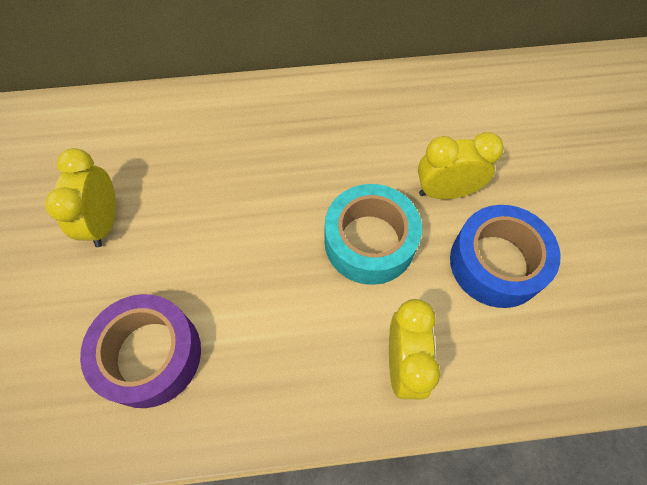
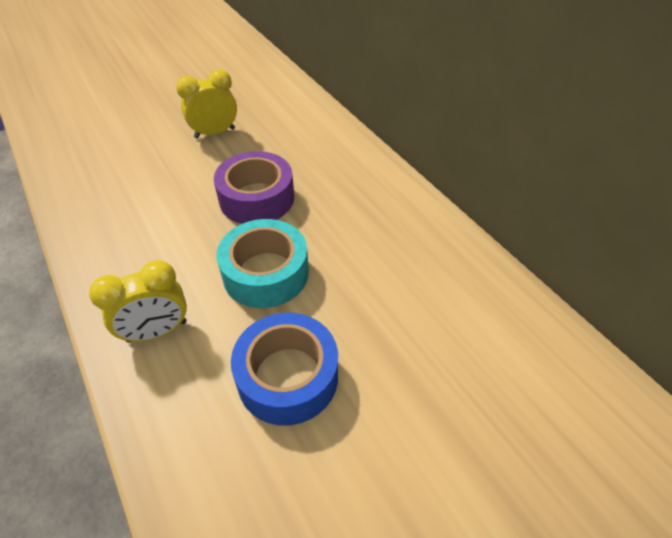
camera: 65 degrees right, 15 degrees down
(150, 355) = (124, 189): purple tape -> purple tape (256, 198)
(445, 192) = (349, 312): yellow clock -> none

